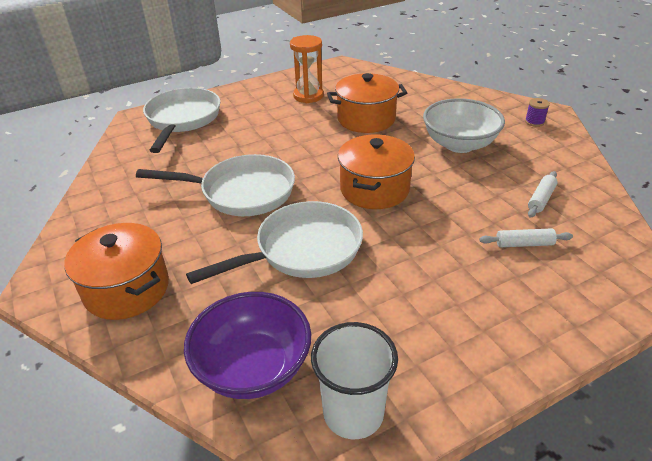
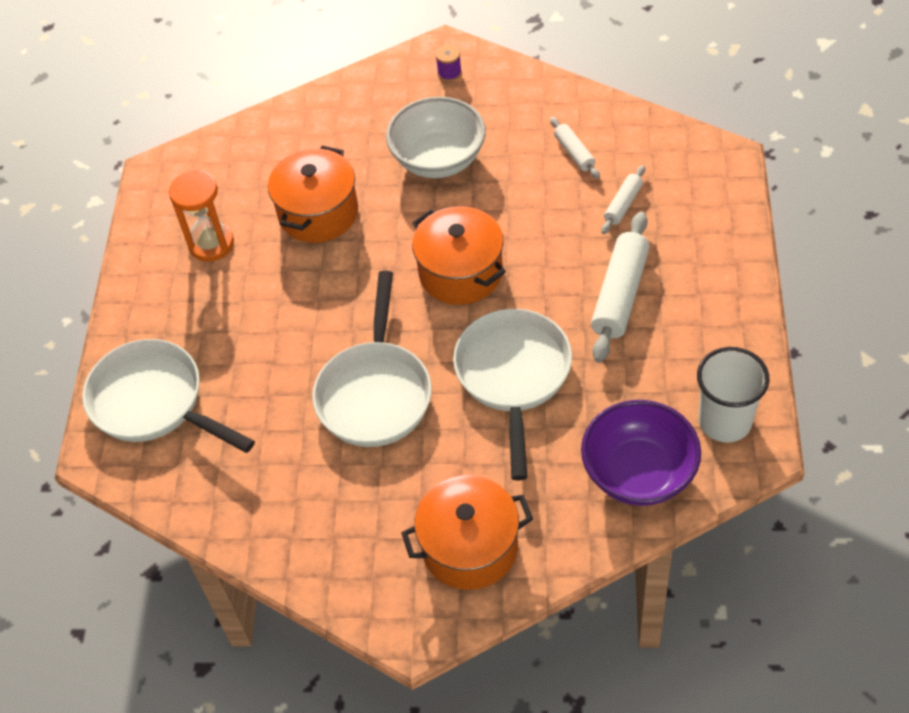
camera: 55 degrees left, 15 degrees up
(242, 192) = (375, 393): white pan -> white pan turned 150 degrees clockwise
(433, 278) = (620, 294): none -> white rolling pin

